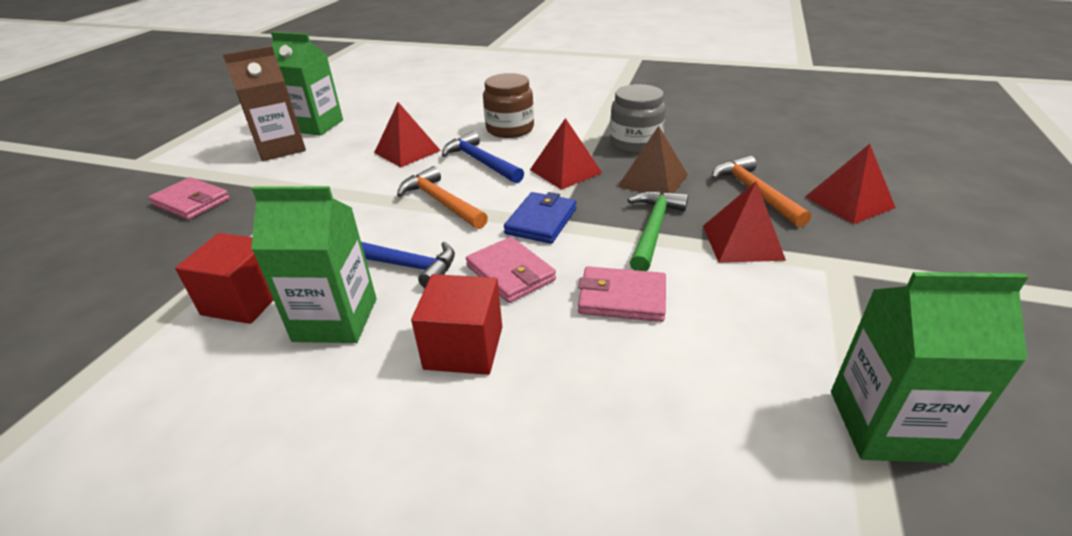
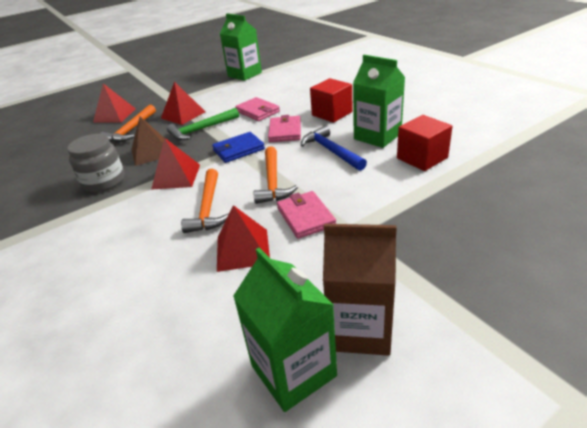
camera: 140 degrees left, 0 degrees up
(191, 202) = (469, 265): pink wallet -> pink wallet (305, 217)
(481, 162) = (208, 208): blue hammer -> orange hammer
(510, 129) = (136, 239): brown jar -> none

